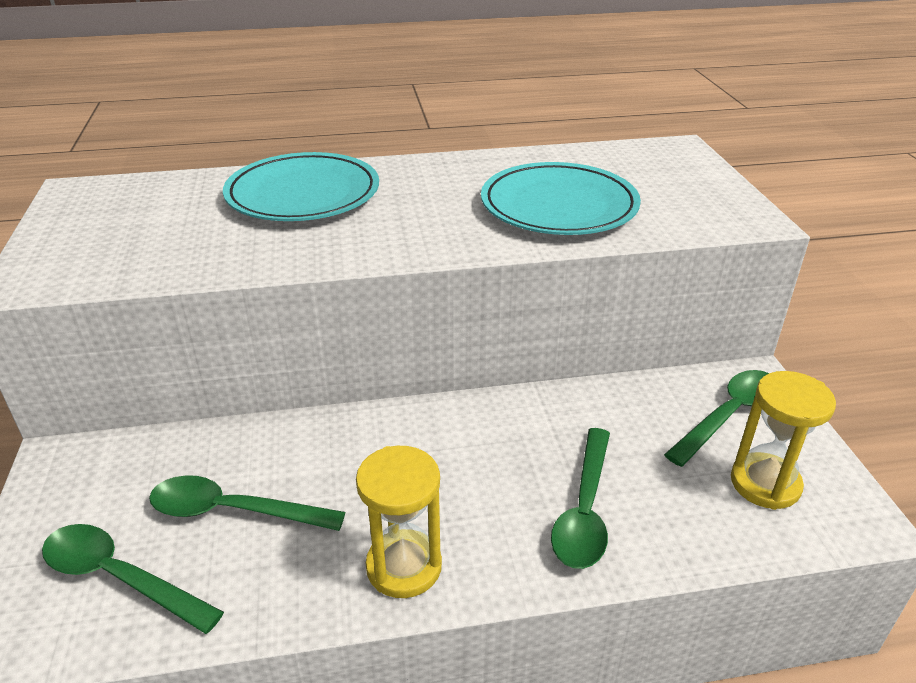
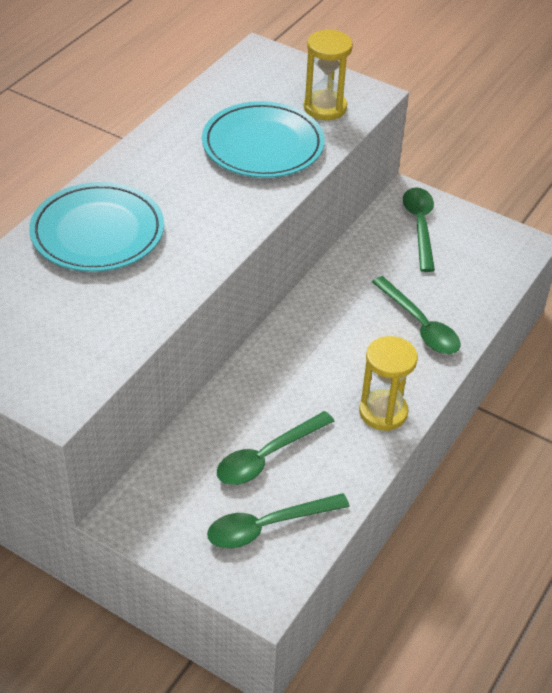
camera: 50 degrees left, 10 degrees up
(765, 483) = (474, 254): yellow hourglass -> yellow hourglass (325, 108)

